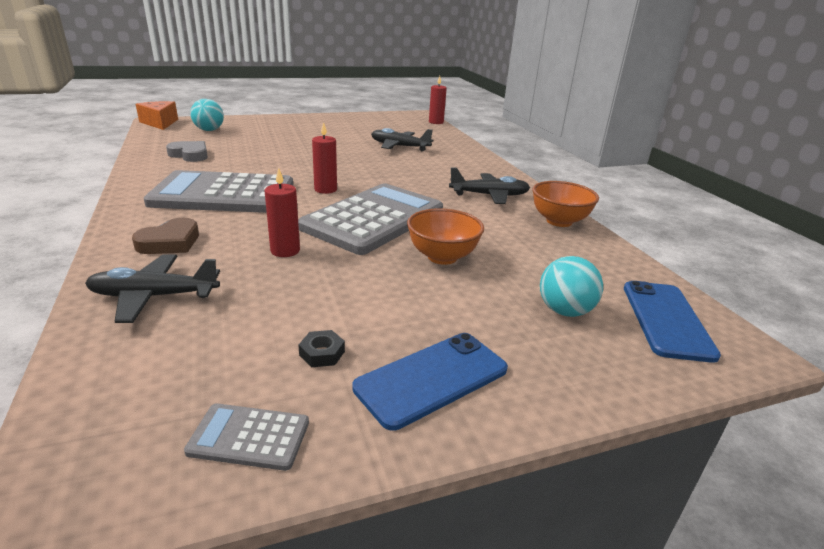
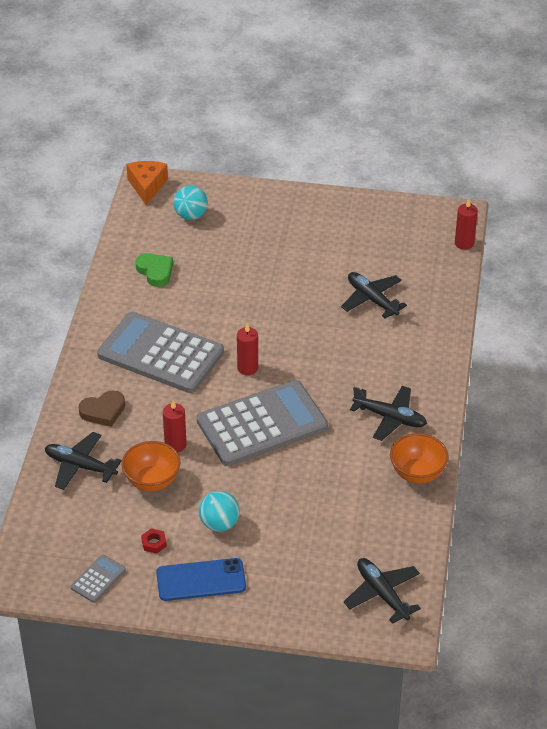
camera: 30 degrees right, 15 degrees up
(190, 155) = (155, 271): grey heart -> green heart
(249, 437) = (98, 579): grey calculator -> grey calculator turned 90 degrees clockwise
(322, 353) = (154, 543): black nut -> red nut
(442, 257) = (282, 486): orange bowl -> orange bowl (152, 481)
(564, 311) = (321, 563): turquoise ball -> turquoise ball (219, 524)
(666, 320) = (382, 594): blue phone -> black plane

